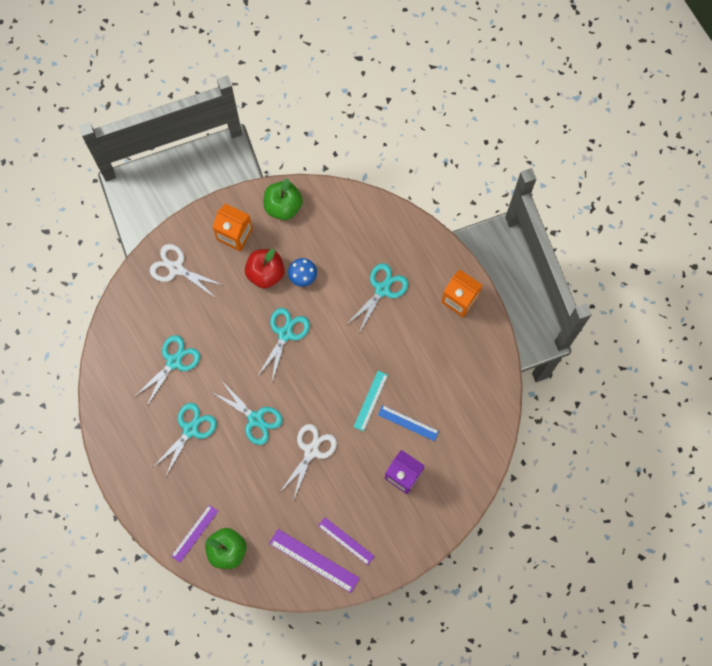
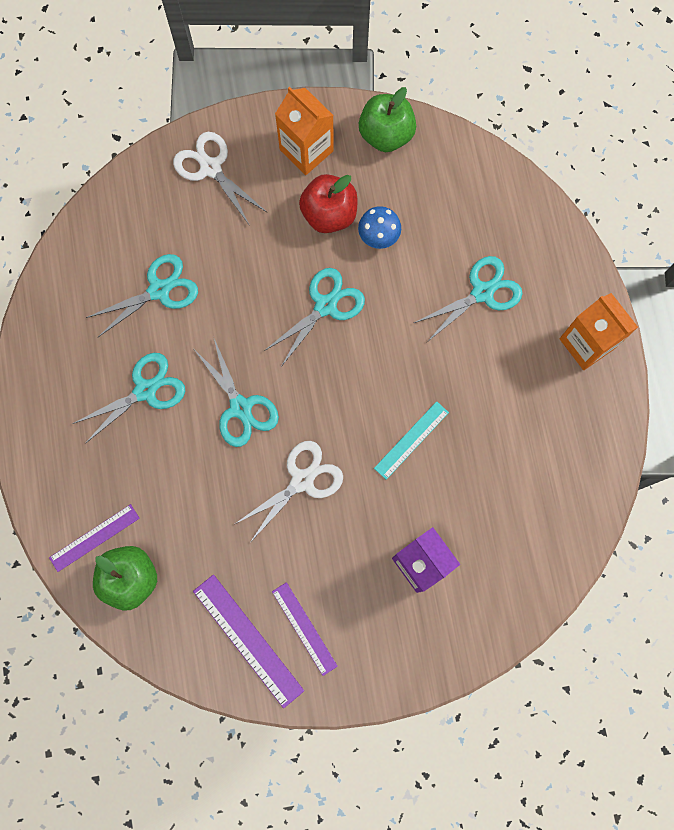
camera: 20 degrees right, 0 degrees up
(408, 423) = (453, 490): blue ruler -> none

